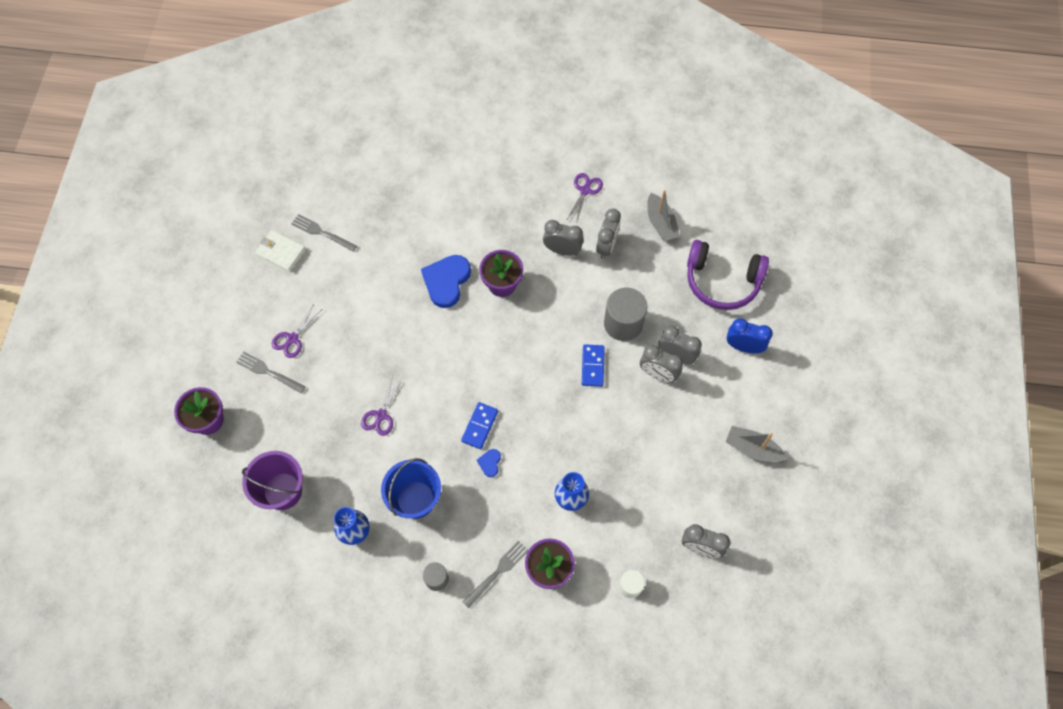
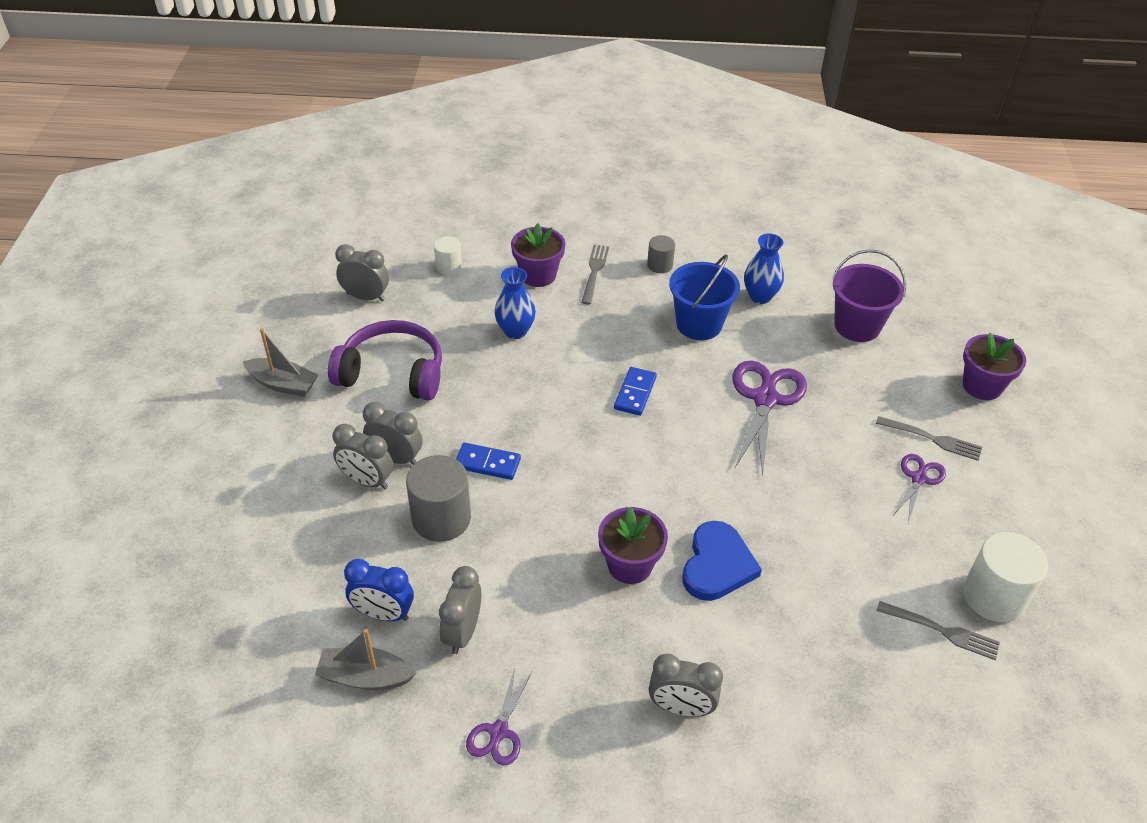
camera: 175 degrees right, 20 degrees down
(281, 252) = (994, 596): white wallet -> white cylinder
(381, 415) = (765, 399): purple scissors -> purple scissors, size x1.78
(490, 463) = (616, 359): blue heart -> none
(497, 572) = (594, 272): grey fork -> grey fork turned 150 degrees clockwise
(562, 250) = (537, 621): grey clock -> grey clock (681, 708)
(593, 366) = (487, 463): blue domino -> blue domino turned 75 degrees counterclockwise
(661, 223) = (365, 677): grey boat -> grey boat turned 60 degrees counterclockwise
(722, 281) = (277, 586): purple headphones -> purple headphones (392, 373)
(743, 346) = (266, 496): blue clock -> blue clock (383, 614)

